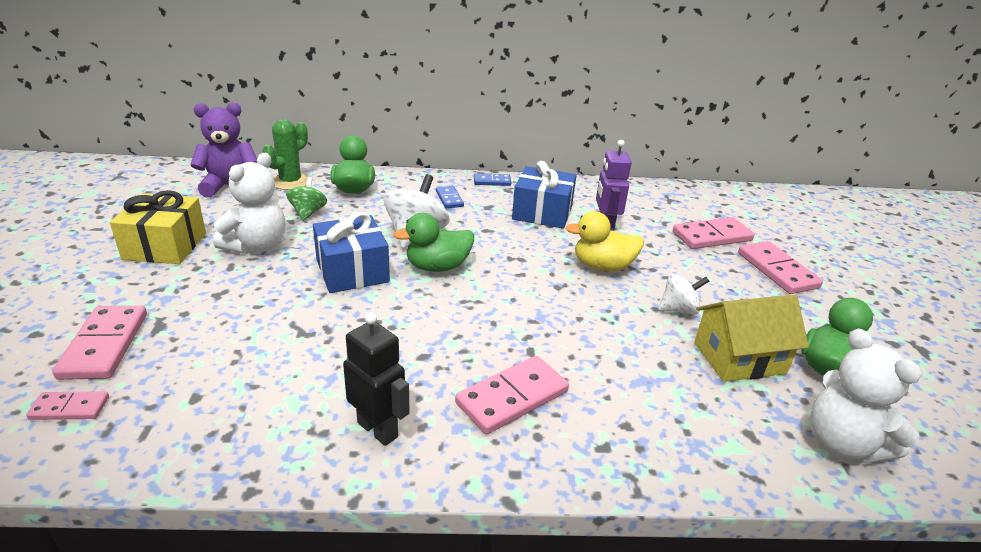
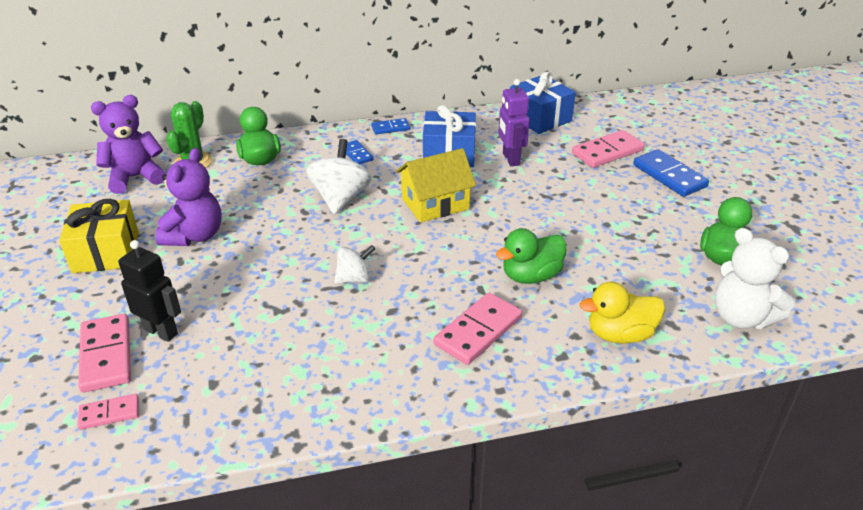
camera: 10 degrees left, 5 degrees up
(257, 246) = (195, 236): white teddy bear -> purple teddy bear
(308, 213) = (227, 193): green spinning top -> none
(352, 271) = (296, 244): blue gift -> blue gift (539, 118)
(378, 429) = (379, 378): black robot -> black robot (161, 331)
(437, 267) = (372, 226): green duck -> green duck (531, 276)
(602, 266) = (519, 199): yellow duck -> yellow duck (620, 334)
(678, 309) = (594, 228): white spinning top -> white spinning top (355, 278)
(739, 358) = (652, 262): yellow house -> yellow house (435, 204)
(777, 270) = (669, 176): pink domino -> blue domino

